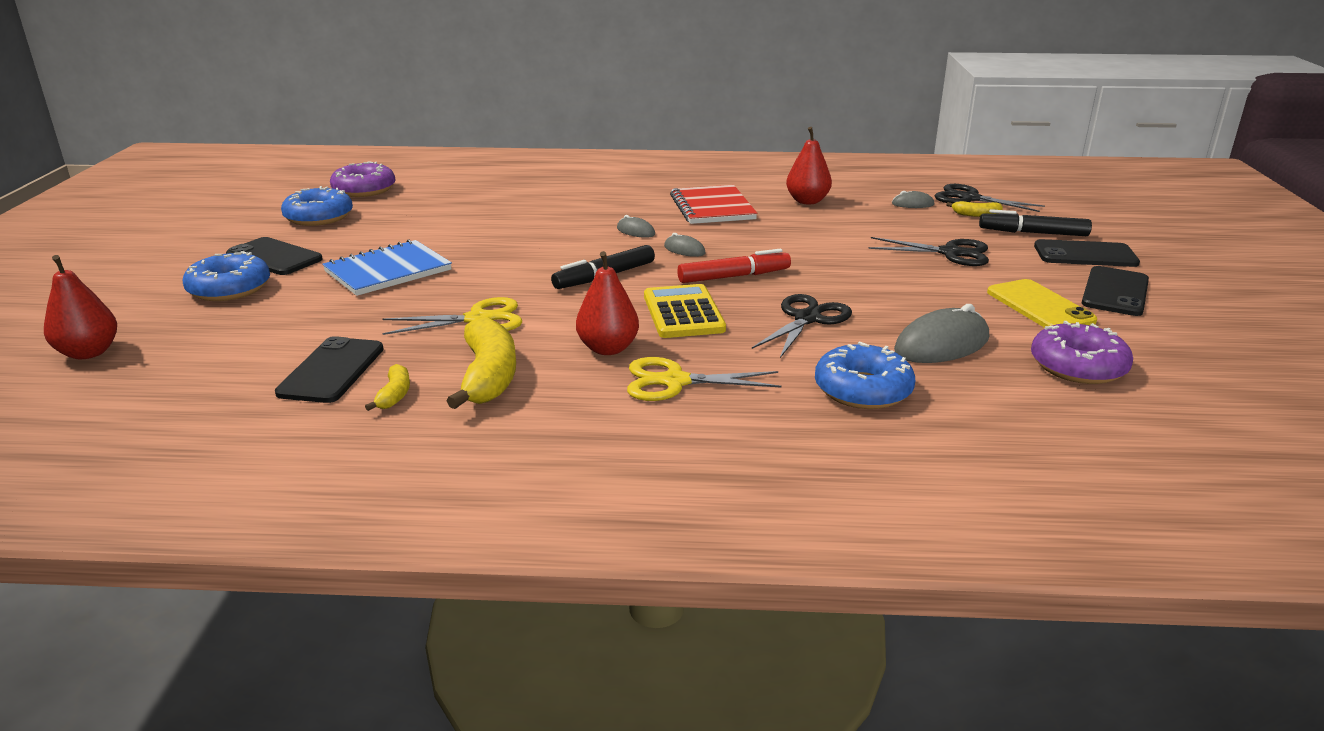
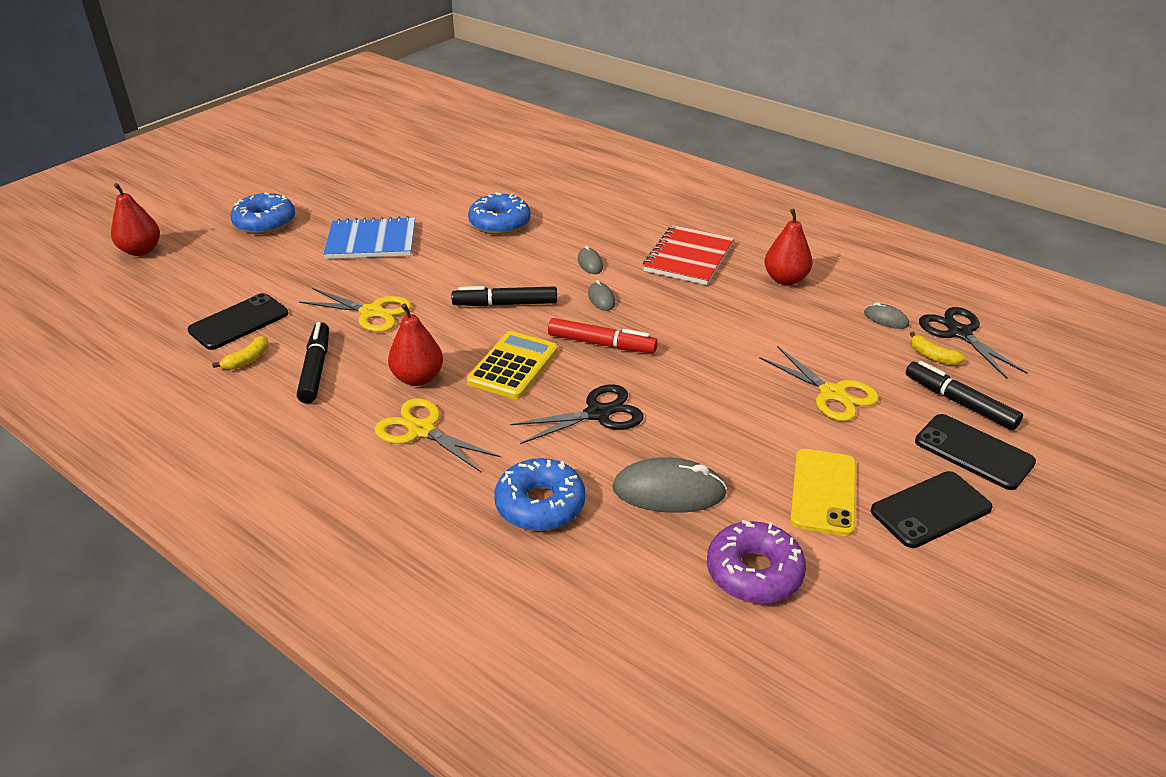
camera: 35 degrees right, 10 degrees up
(274, 257) = (320, 201): black phone -> none
(319, 217) = (390, 169): blue donut -> blue donut (500, 223)
(364, 190) = (451, 148): purple donut -> none
(488, 376) = (316, 369): yellow banana -> black marker
(950, 253) = (832, 393): black scissors -> yellow scissors

